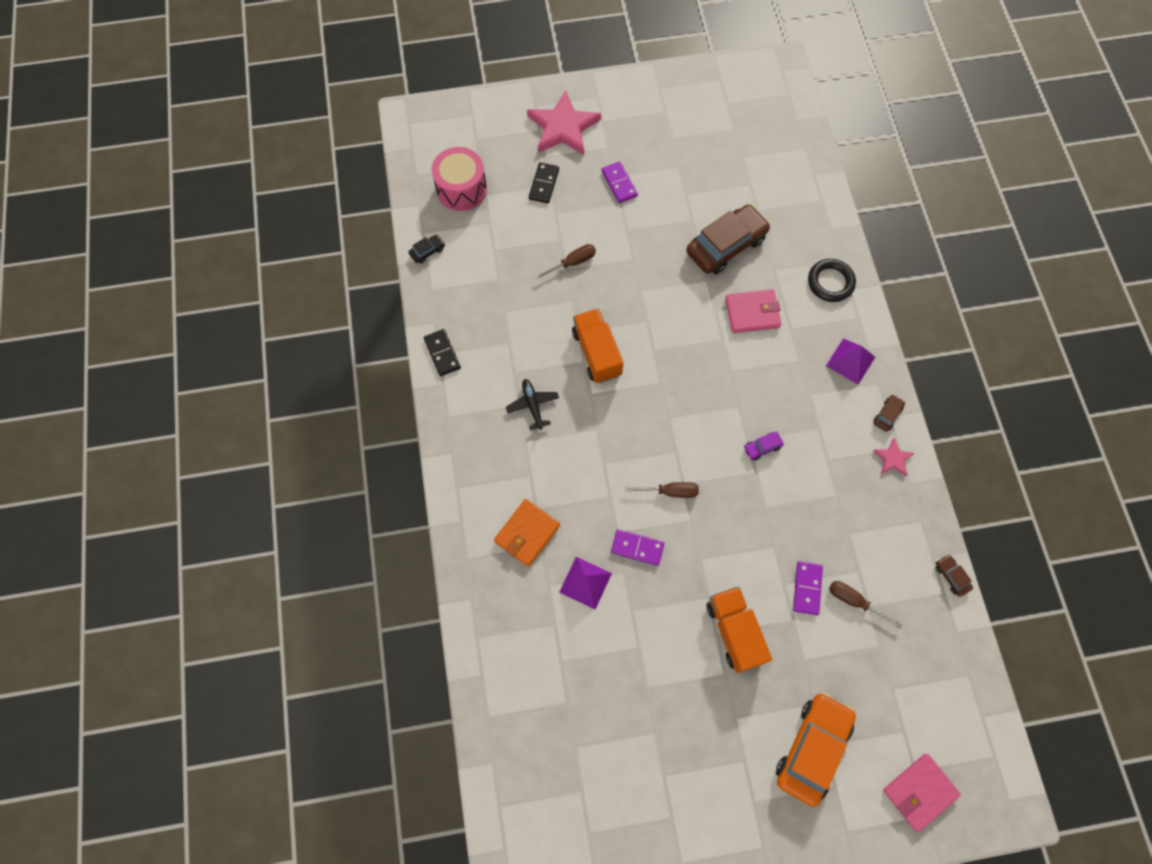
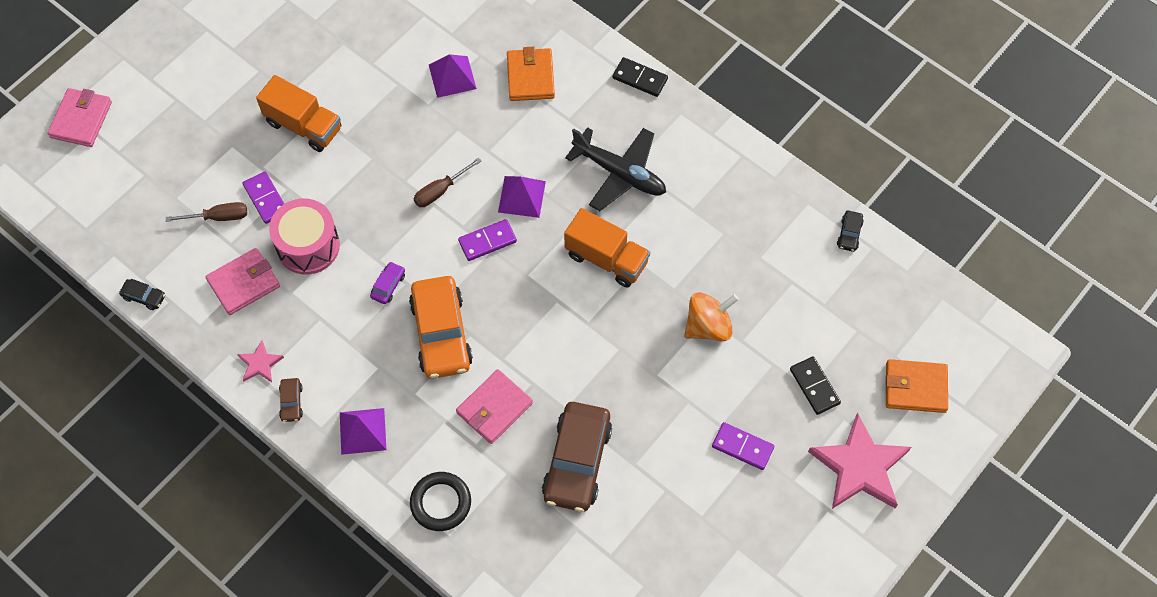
camera: 140 degrees right, 5 degrees down
(442, 353) = (739, 157): black domino -> black domino (640, 78)
(461, 189) = (885, 318): pink drum -> pink drum (308, 246)
(487, 142) = (915, 388): none -> orange wallet
(533, 405) = (620, 173): black plane -> black plane, size x1.73
(572, 263) = (708, 326): brown screwdriver -> orange spinning top
(615, 441) = (521, 196): none -> purple pyramid
(637, 548) = (432, 129): purple domino -> purple domino (487, 241)
(812, 748) = (185, 91): orange car -> orange car (441, 333)
(867, 529) = (244, 283): none -> pink wallet
(951, 576) = (144, 297): brown car -> black car

